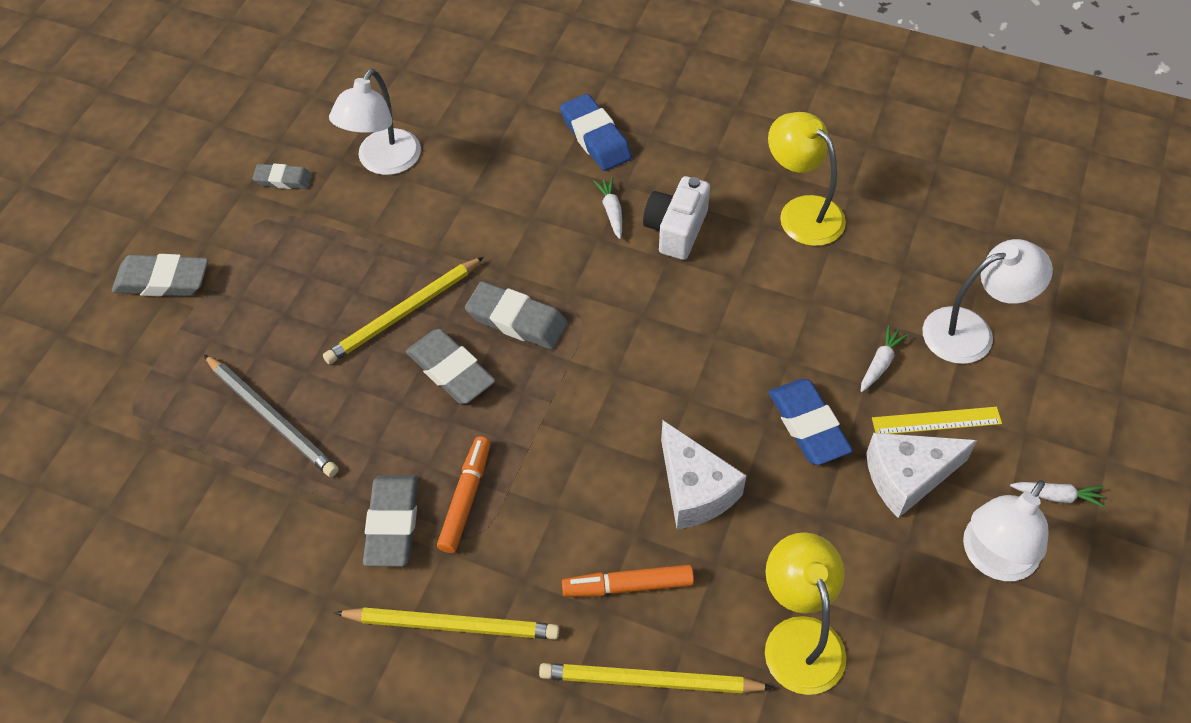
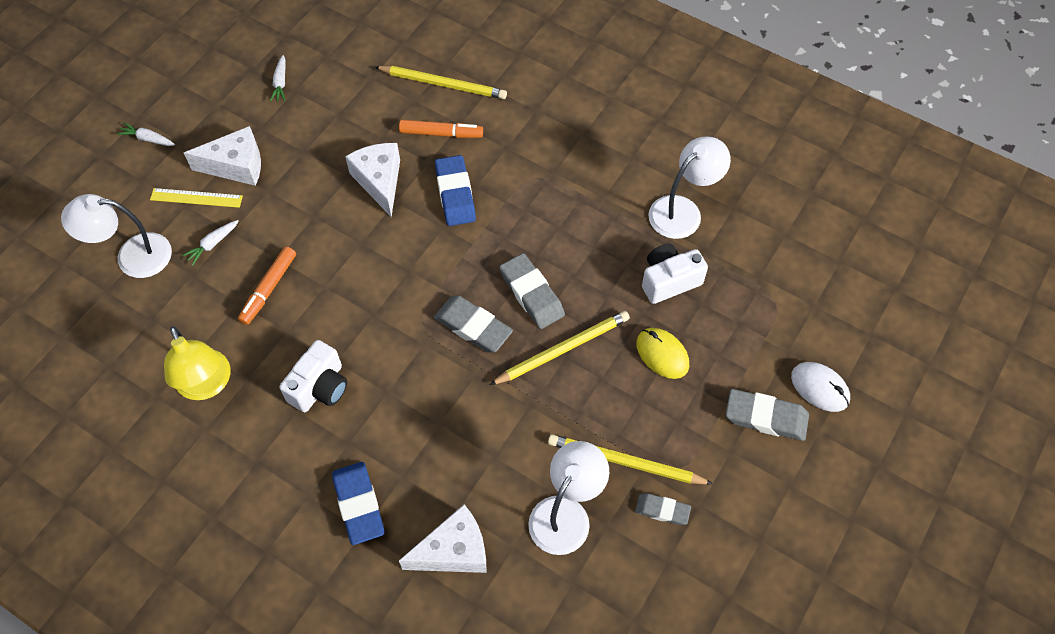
camera: 170 degrees left, 5 degrees up
(93, 321) = (819, 388): none -> white mouse
(272, 418) = (669, 281): grey pencil -> white camera
(282, 327) = (662, 354): none -> yellow mouse
(392, 524) = (586, 193): grey eraser -> none
(452, 625) = (554, 130): yellow pencil -> yellow pencil (625, 462)
(466, 498) = (534, 201): orange marker -> orange marker (269, 289)
(490, 117) = (454, 551): none -> white cheese
(611, 211) = (368, 417): white carrot -> white carrot (280, 83)
(799, 638) = (348, 91): yellow lamp -> none
(808, 425) = (285, 209): blue eraser -> blue eraser (455, 194)
(993, 559) = (211, 112): white lamp -> white lamp (683, 210)

